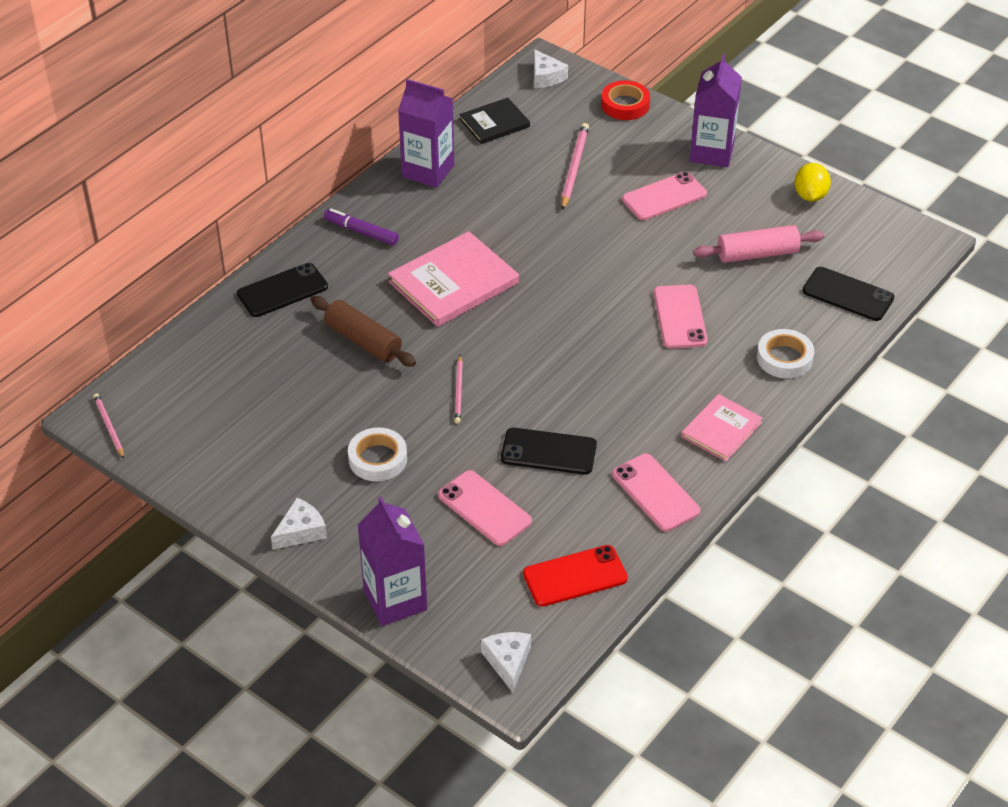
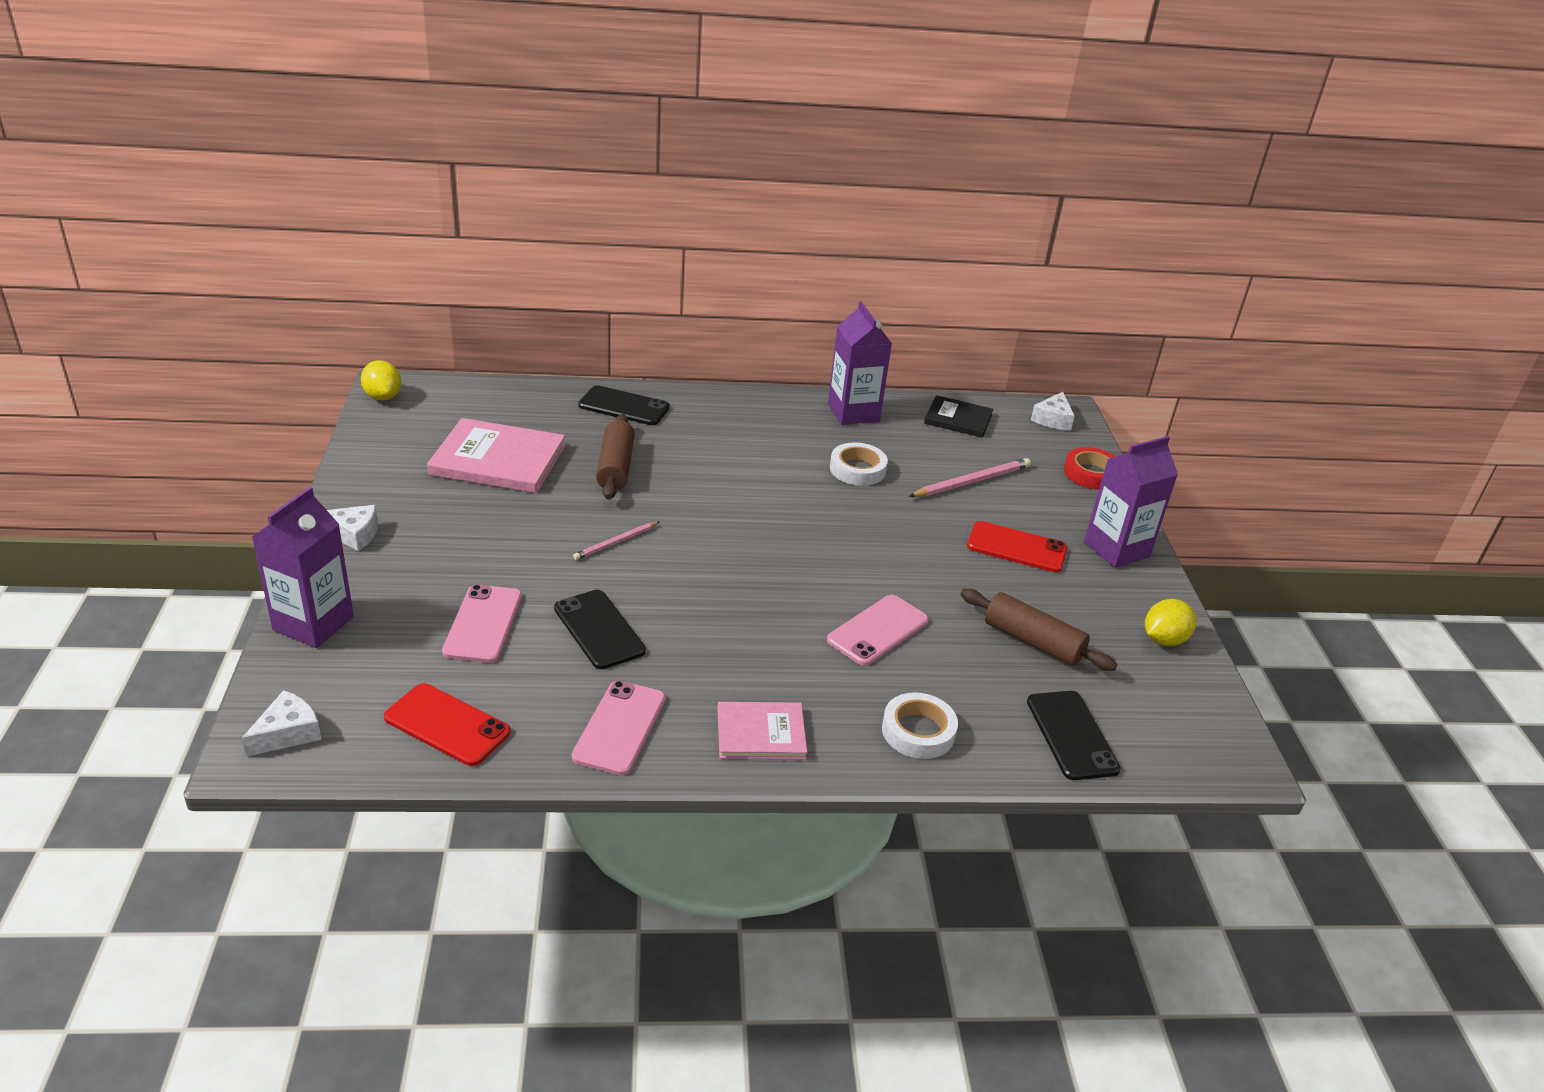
camera: 45 degrees right, 10 degrees down
(109, 426) = (383, 397): pink pencil -> yellow lemon
(361, 232) = (738, 412): purple marker -> none
(377, 459) = (483, 536): white tape -> white tape (857, 469)
(454, 283) = (743, 481): pink book -> pink book (498, 460)
(664, 197) = (1016, 547): pink phone -> red phone
(757, 254) = (1032, 641): pink rolling pin -> brown rolling pin

